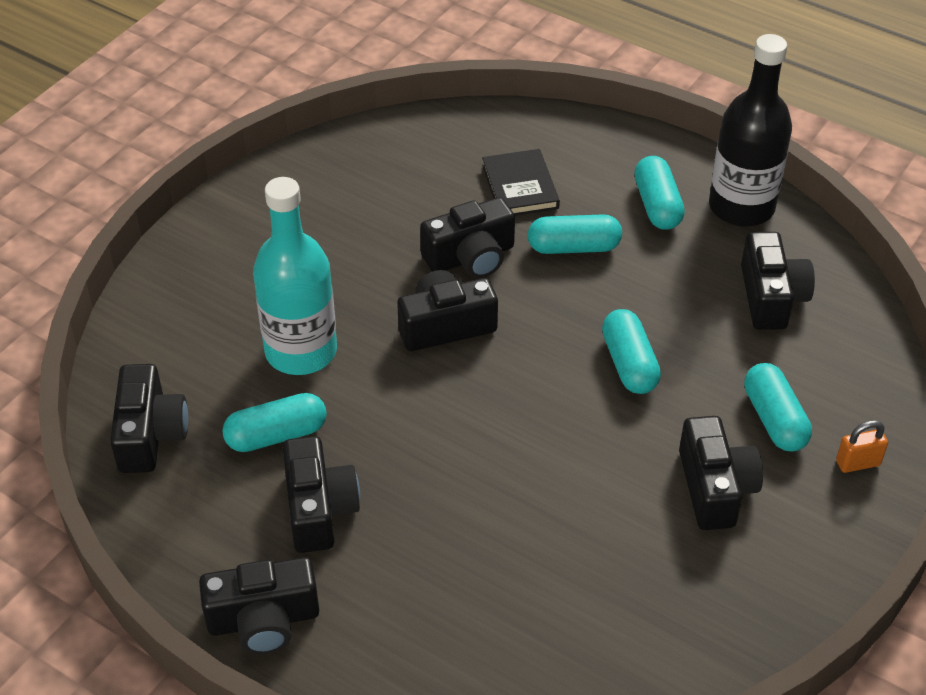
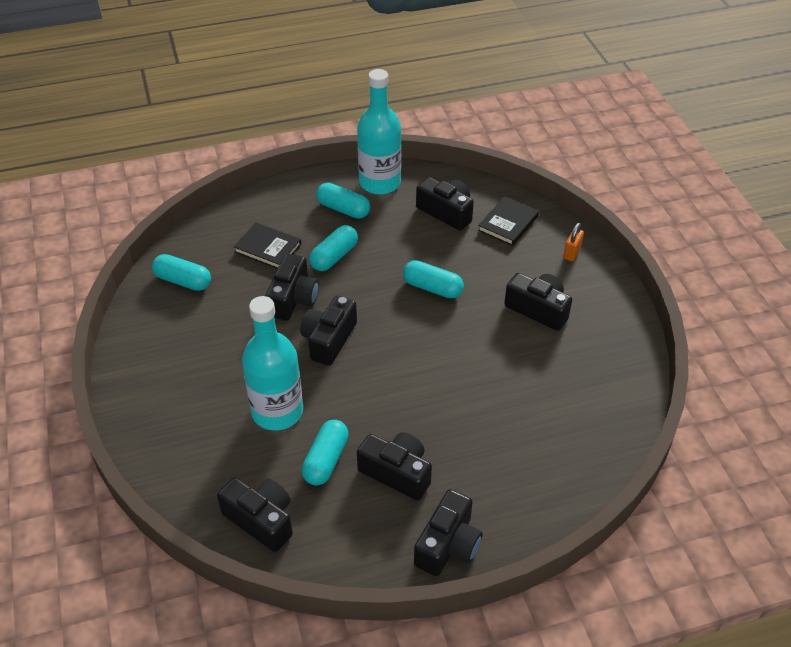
camera: 50 degrees left, 0 degrees up
(741, 207) = (380, 183): black bottle -> turquoise bottle
(774, 419) = (519, 262): turquoise capsule -> turquoise capsule (183, 281)
(828, 366) = (508, 223): none -> black book

